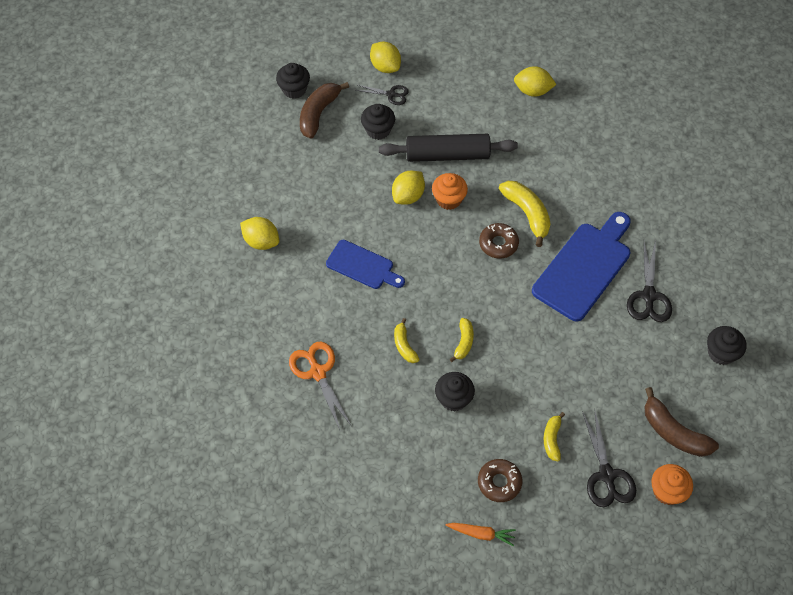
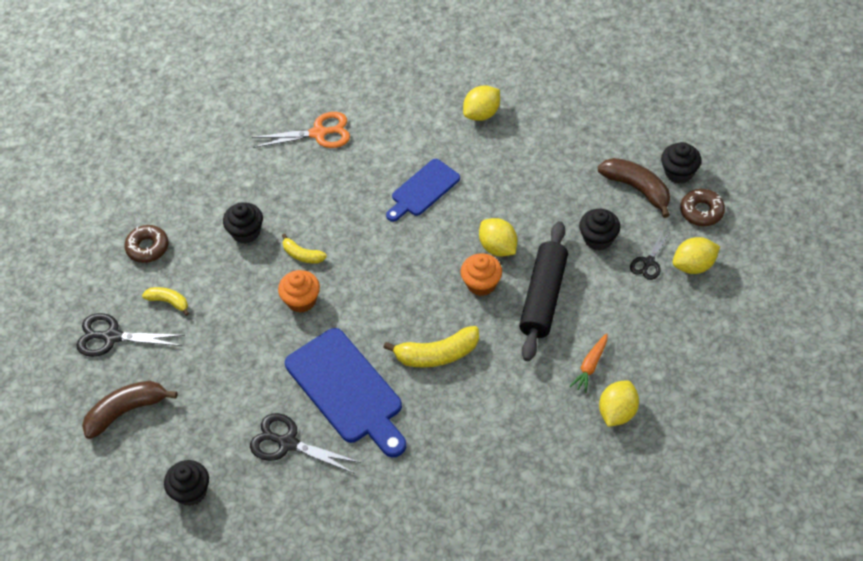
camera: 110 degrees right, 5 degrees down
(404, 345) = (319, 205): yellow banana -> none
(481, 534) = (108, 222): orange carrot -> orange carrot (590, 366)
(498, 244) = (407, 316): brown donut -> brown donut (701, 211)
(667, 491) = (72, 384): orange cupcake -> orange cupcake (301, 300)

